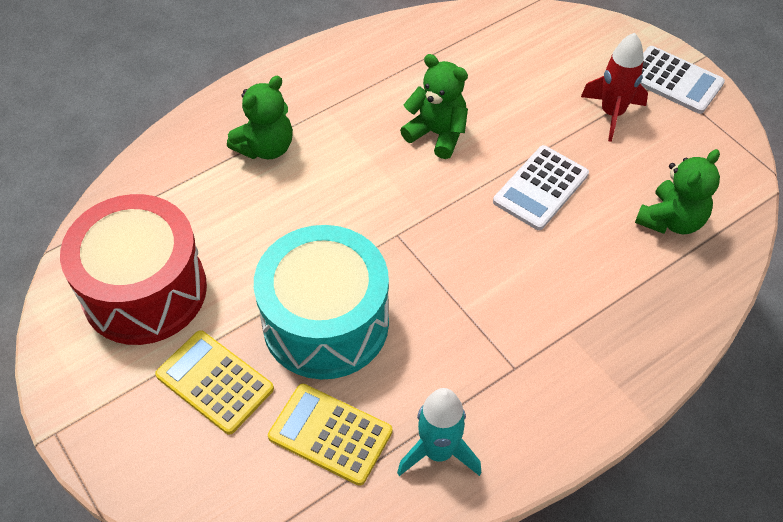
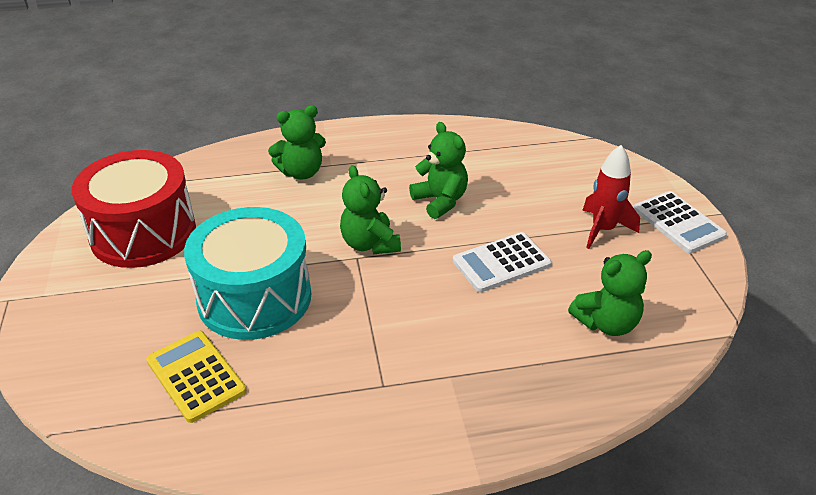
camera: 25 degrees right, 15 degrees down
(214, 382) = (141, 308): yellow calculator -> none
(399, 213) = (370, 244): none -> green teddy bear
(438, 452) = (270, 423): turquoise rocket -> none

